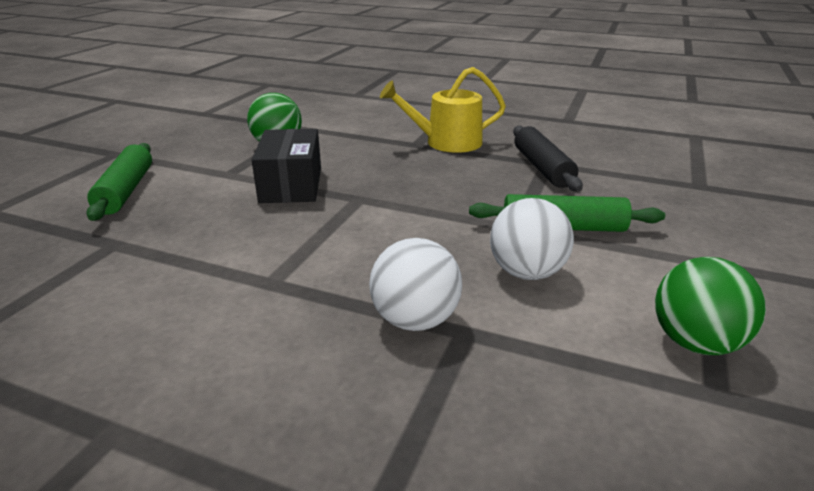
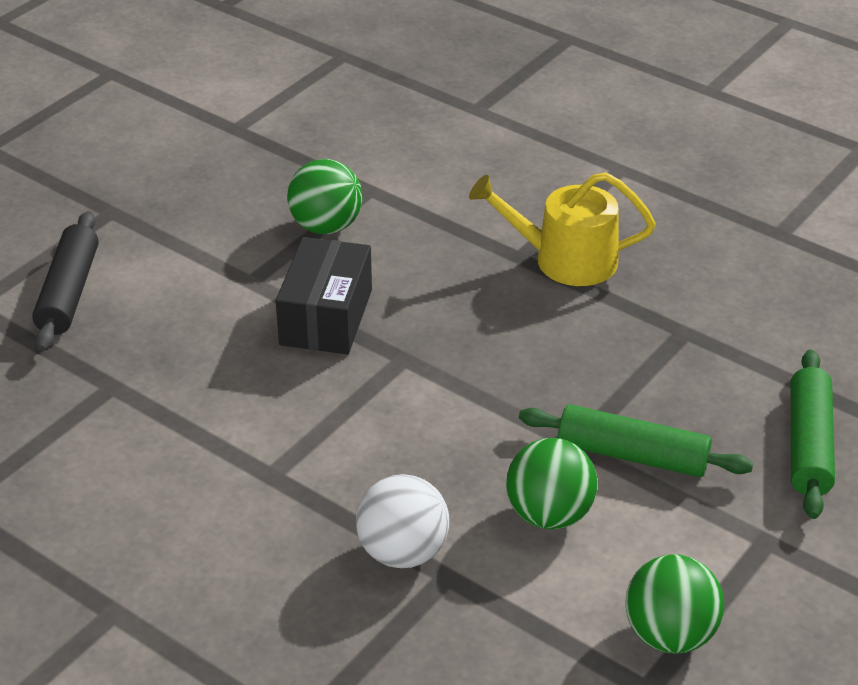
camera: 15 degrees right, 10 degrees up
(126, 191) = (125, 293): green rolling pin -> green rolling pin (809, 444)
(526, 273) = (549, 514): white ball -> green ball
(542, 168) = (672, 339): black rolling pin -> black rolling pin (68, 292)

